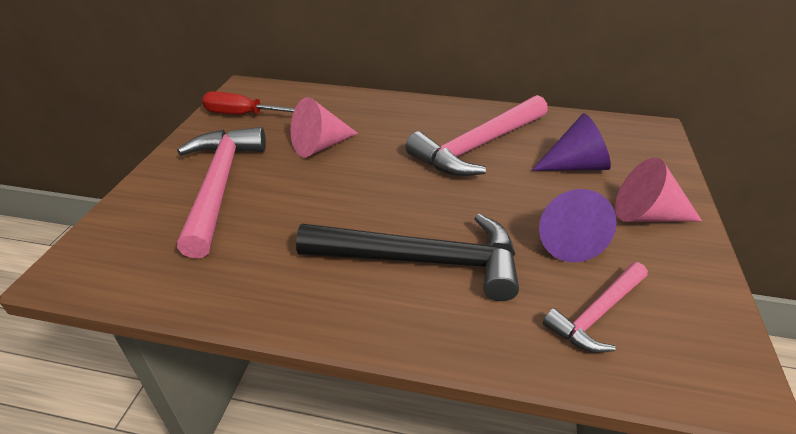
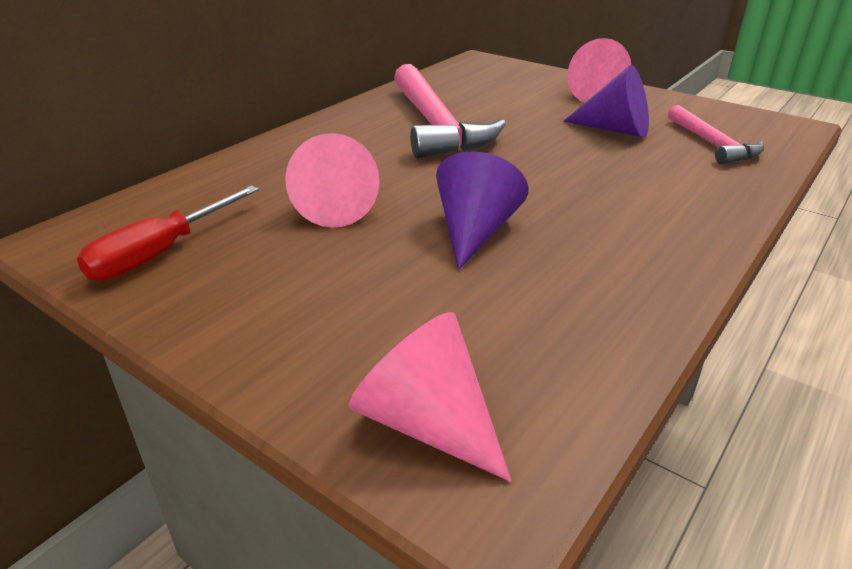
camera: 65 degrees left, 5 degrees down
(120, 236) = (427, 423): none -> pink cone
(220, 185) = (359, 302): pink hammer -> none
(422, 260) = (615, 194): black hammer -> none
(575, 166) = (510, 98): purple cone -> purple cone (474, 232)

